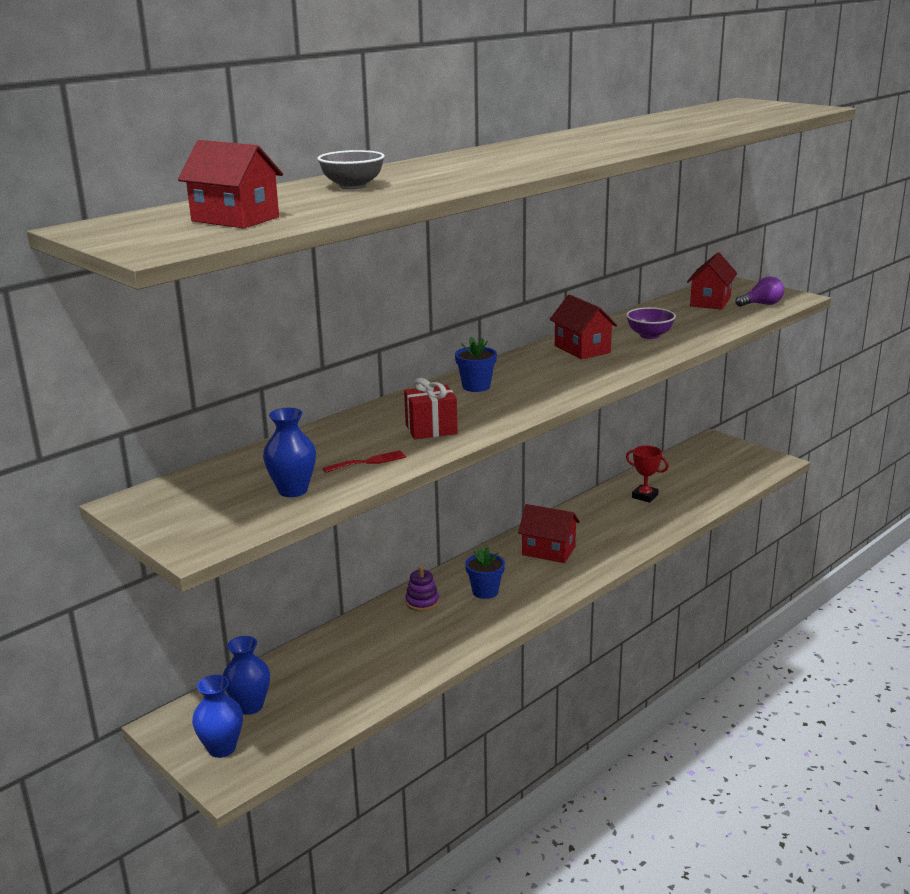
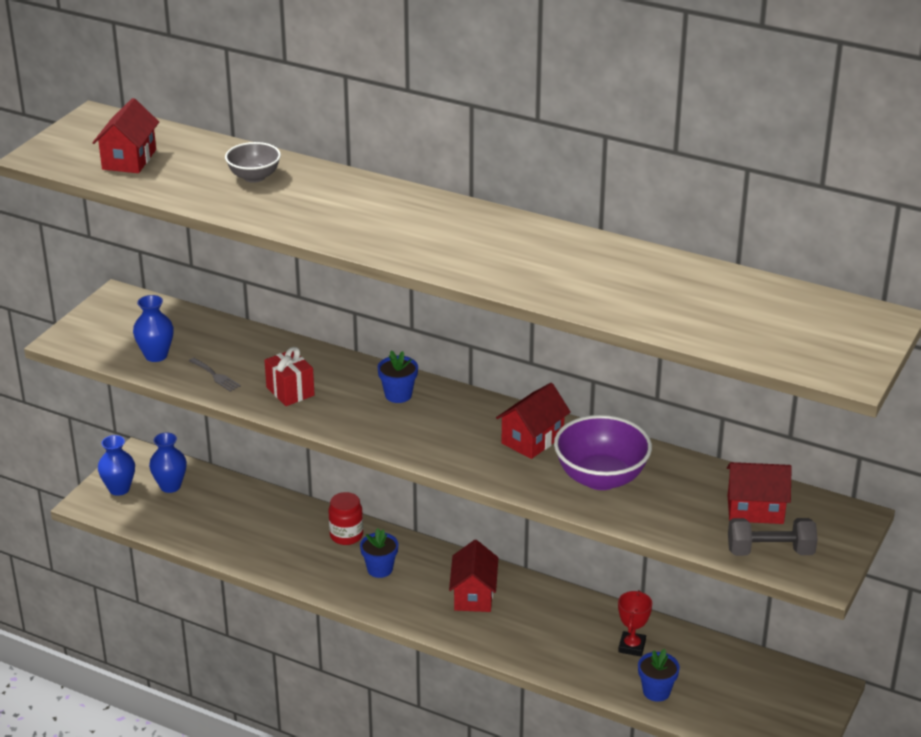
camera: 70 degrees right, 10 degrees up
(368, 462) = (215, 376): red fork -> grey fork
(422, 602) = (346, 535): purple stacking toy -> red jar
(649, 335) = (601, 478): purple bowl -> purple bowl, size x1.72
(700, 496) = (656, 691): none -> blue flower pot
(762, 304) = (770, 551): purple light bulb -> grey dumbbell

